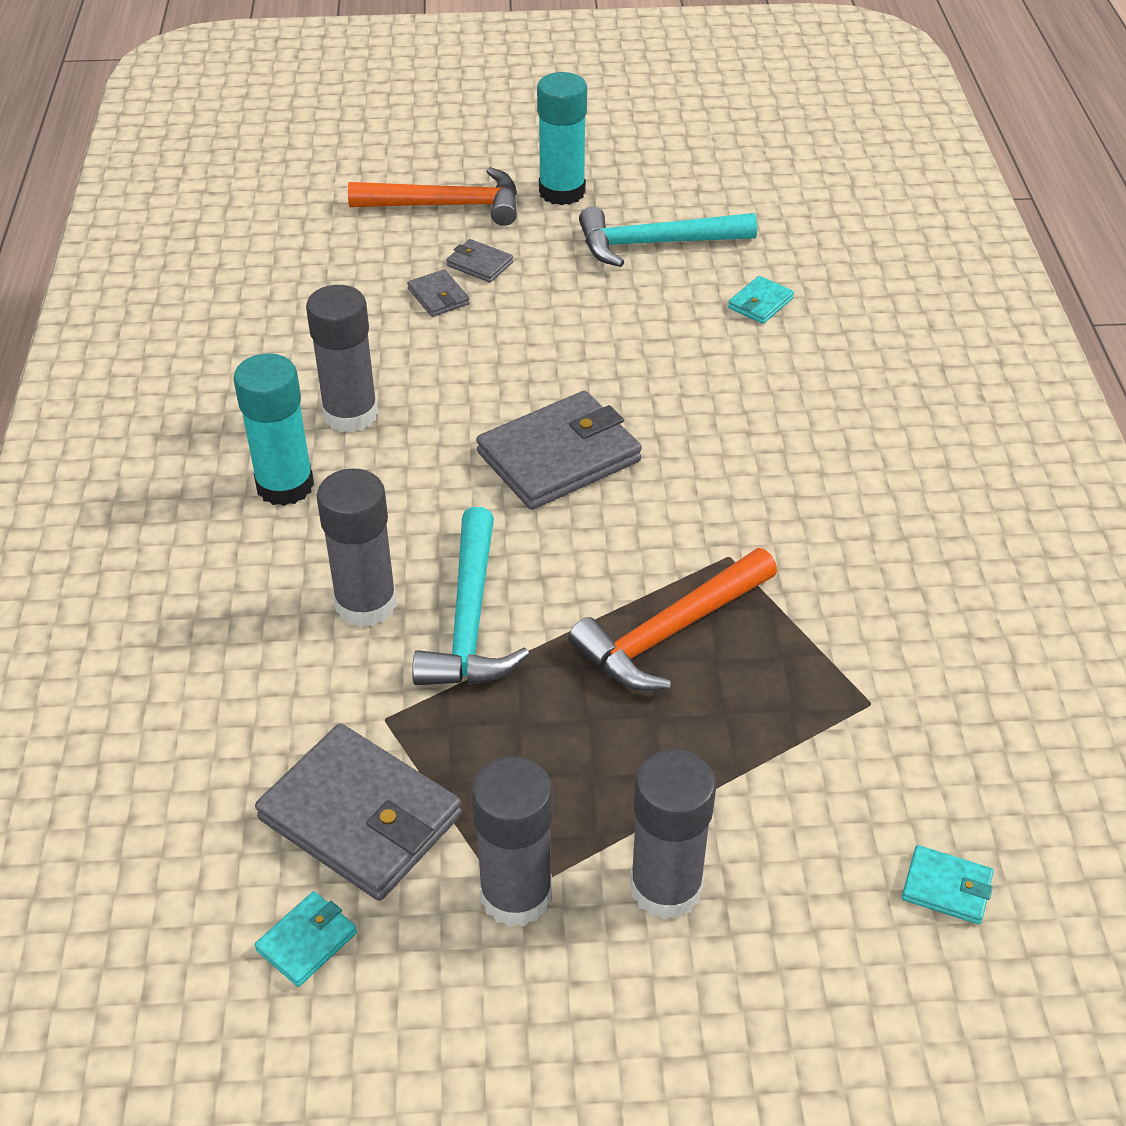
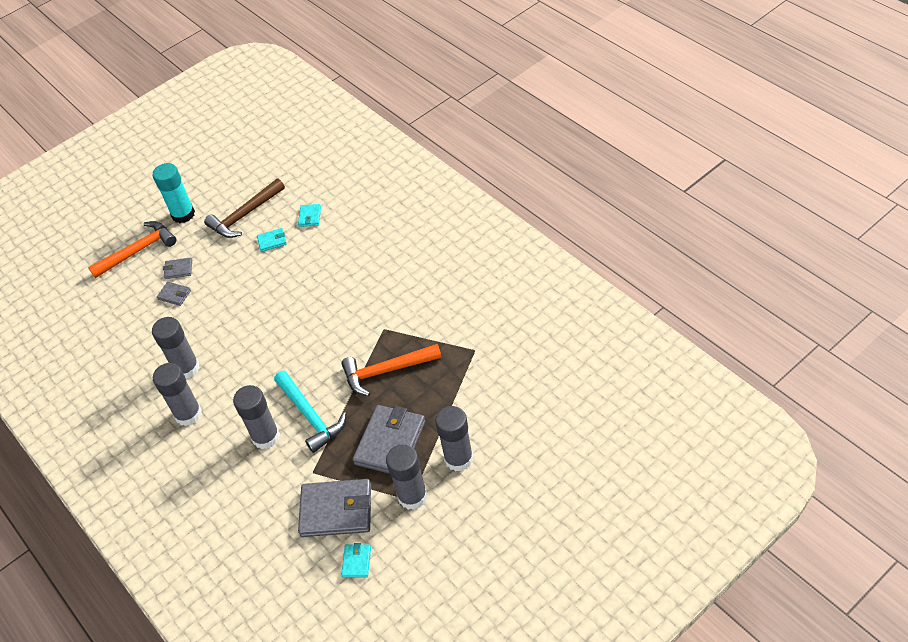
camera: 30 degrees left, 5 degrees up
(285, 485) = (188, 414): turquoise glue stick -> grey glue stick
(559, 457) = (287, 331): grey wallet -> grey wallet (390, 443)
(656, 244) = (245, 215): turquoise hammer -> brown hammer
(671, 632) = (387, 371): orange hammer -> orange hammer turned 60 degrees clockwise
(946, 888) = (545, 395): turquoise wallet -> turquoise wallet (272, 241)

